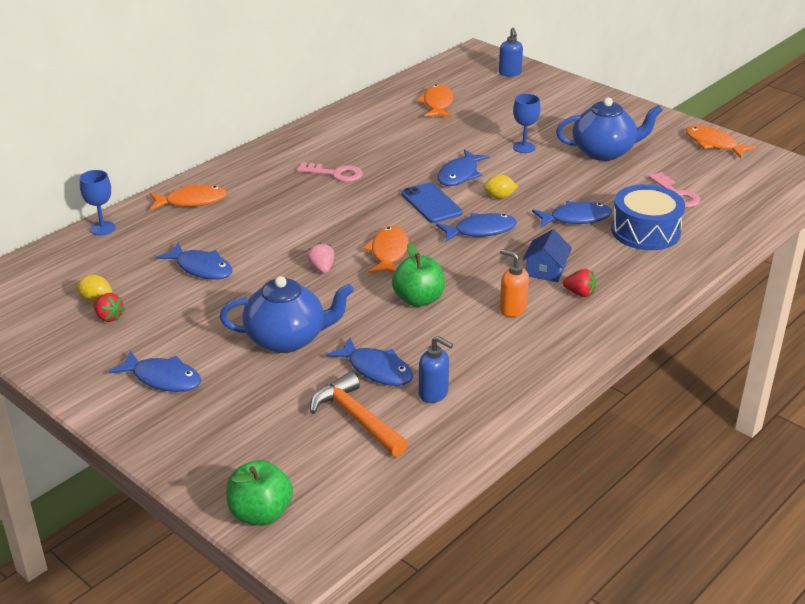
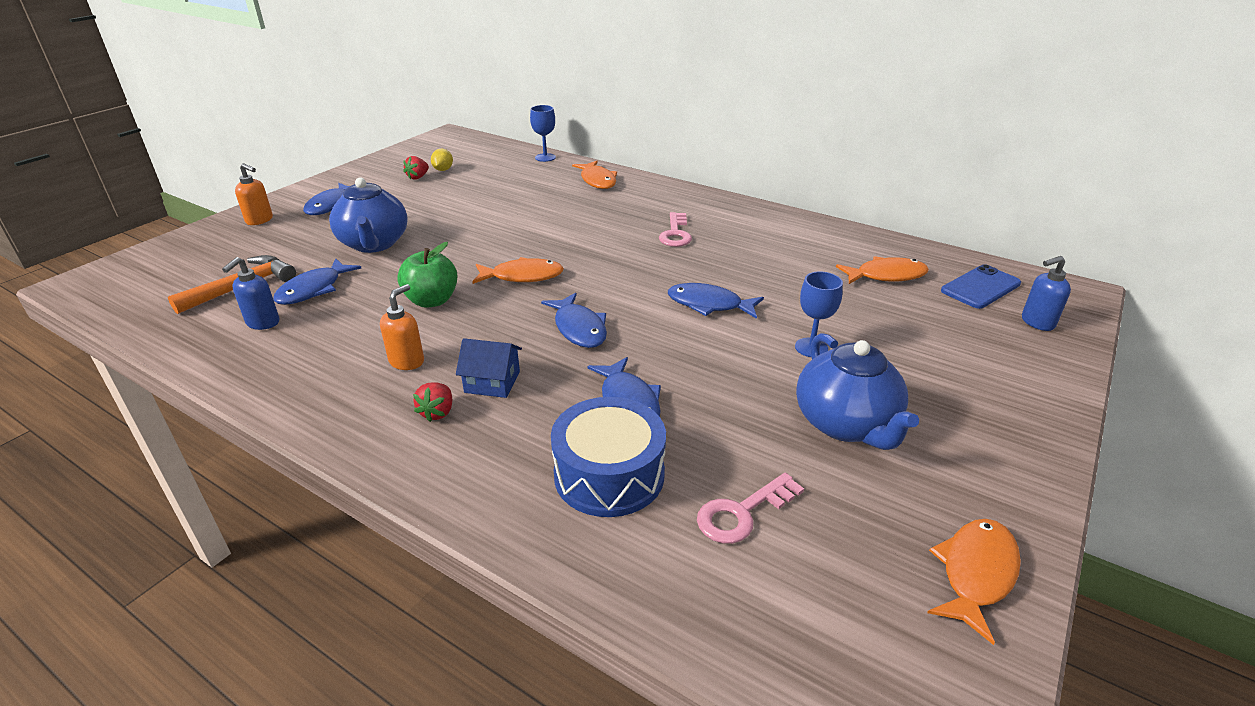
camera: 80 degrees right, 0 degrees up
(182, 432) = (260, 220): none -> orange soap dispenser
(201, 268) = (488, 198): blue fish -> none
(260, 513) = (140, 260): green apple -> none
(322, 268) = (490, 246): pink strawberry -> none
(431, 203) = (632, 292): blue phone -> blue phone (980, 287)
(499, 197) = (666, 336): yellow lemon -> none

